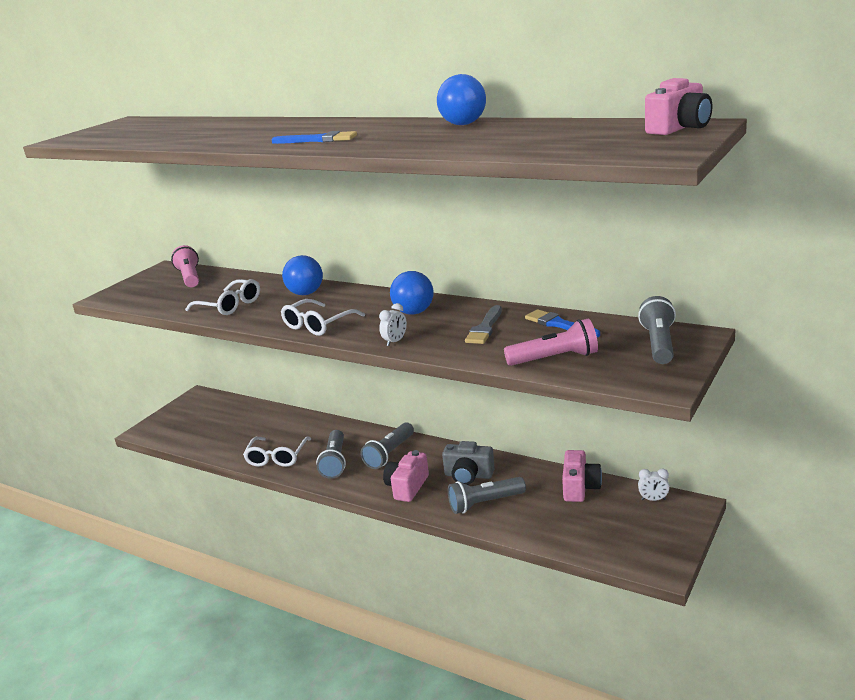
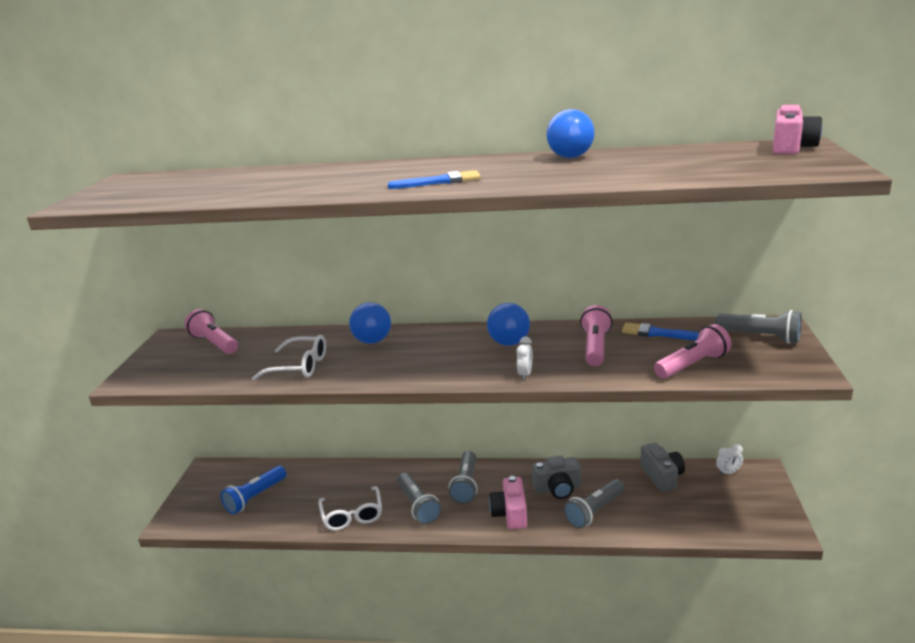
camera: 25 degrees left, 0 degrees up
(216, 426) = (255, 497): none -> blue flashlight
(317, 325) = (424, 371): white glasses -> none
(485, 328) = (595, 347): grey brush -> pink flashlight
(580, 487) = (662, 476): pink camera -> grey camera
(659, 344) = (760, 337): grey flashlight -> grey flashlight turned 135 degrees clockwise

